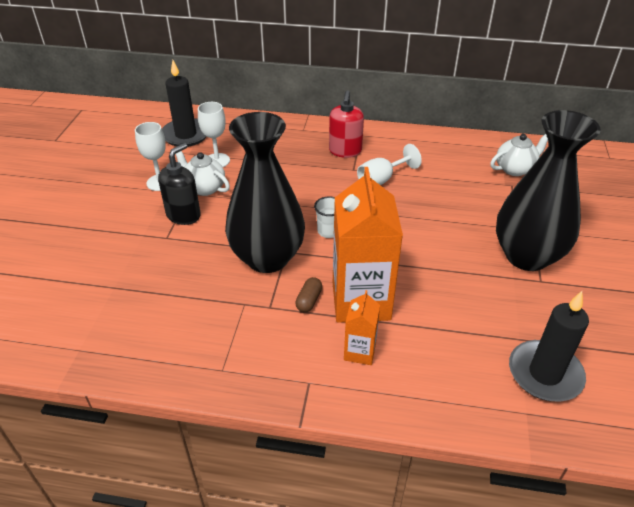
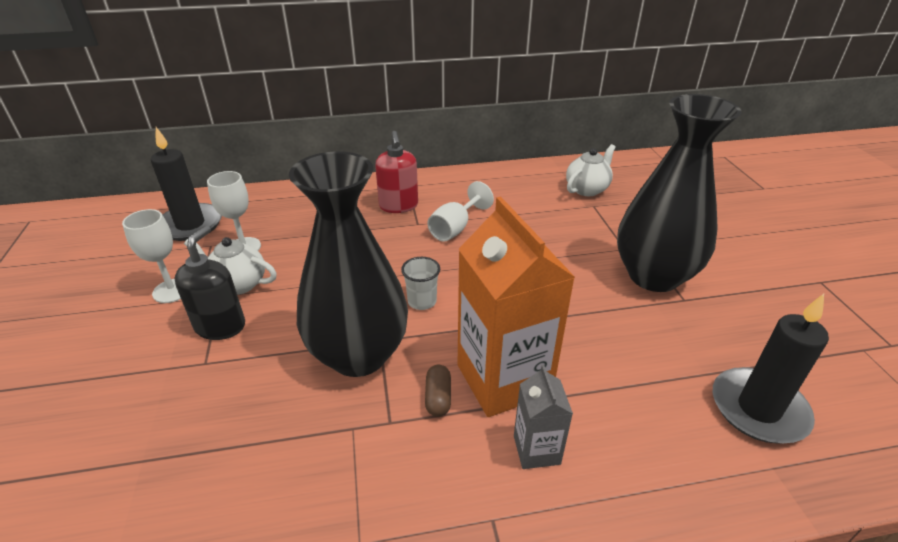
camera: 20 degrees left, 5 degrees down
(360, 351) = (536, 449): orange carton -> grey carton

